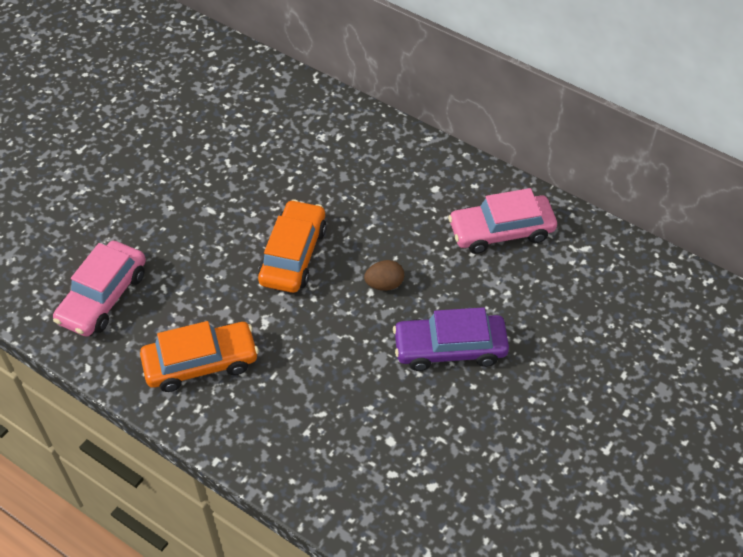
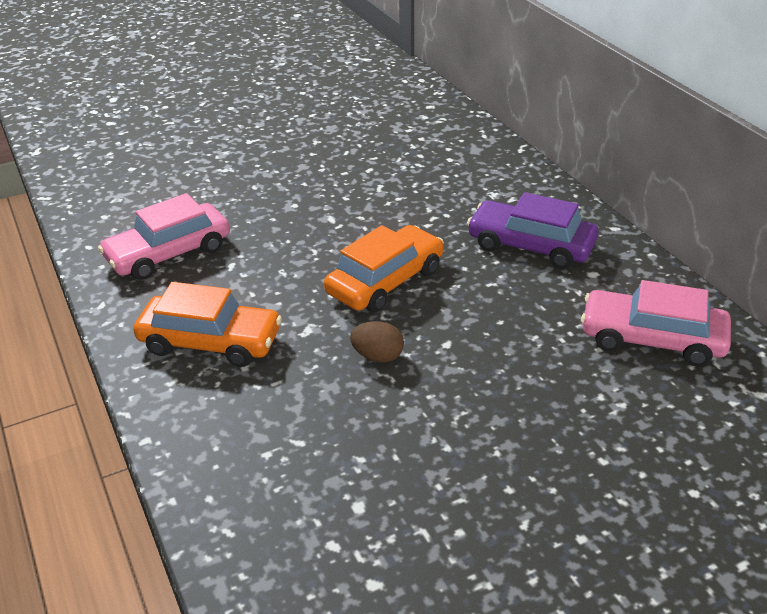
camera: 30 degrees right, 15 degrees down
(384, 284) = (468, 342): brown egg -> brown egg (378, 356)
(450, 348) = (505, 435): purple car -> purple car (531, 245)

